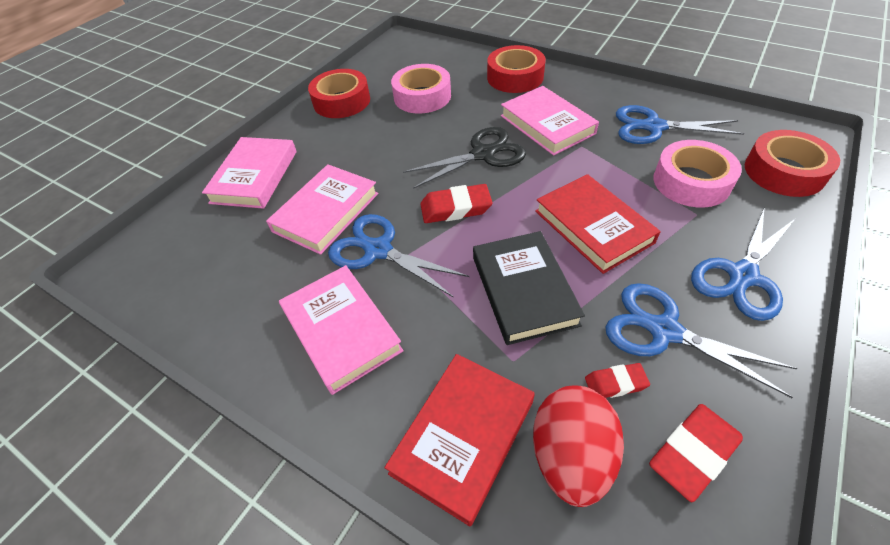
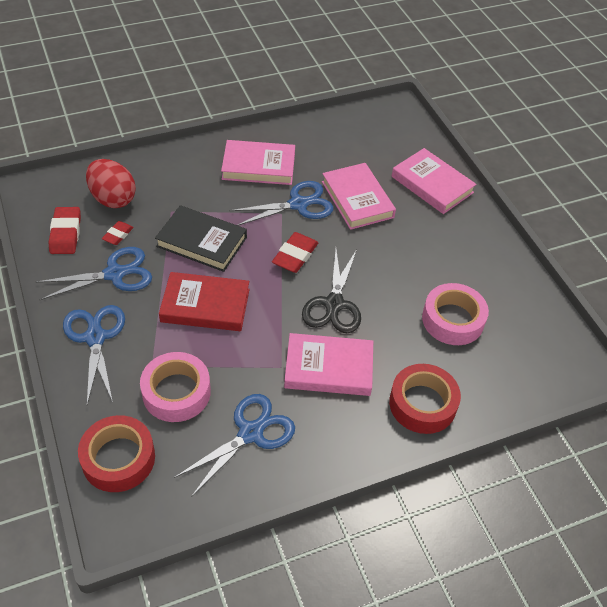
camera: 120 degrees right, 0 degrees up
(341, 101) = (495, 268): red tape -> none
(463, 437) = (160, 175): red book -> none

